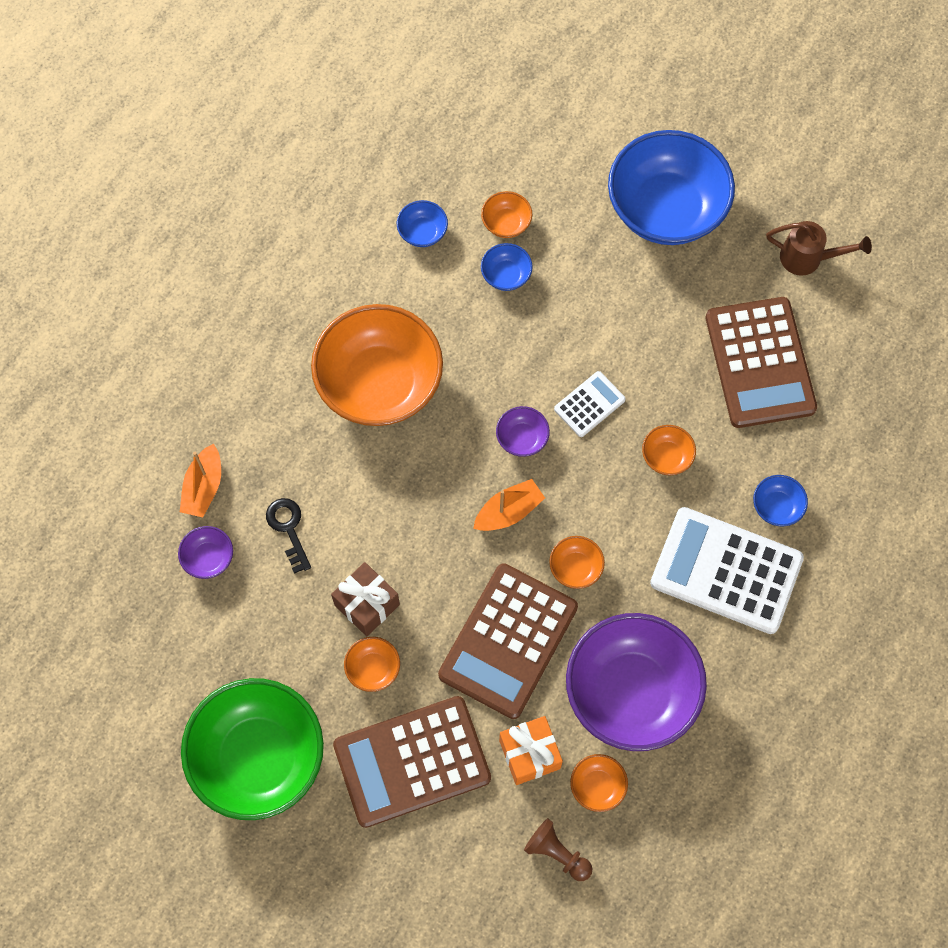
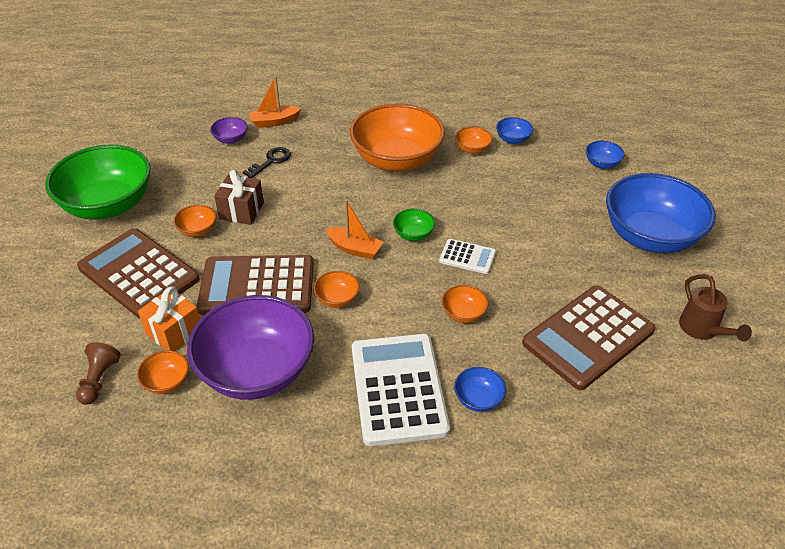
camera: 60 degrees right, 25 degrees down
(506, 223) = (556, 169): orange bowl -> orange bowl (472, 149)
(506, 275) = (521, 183): blue bowl -> blue bowl (602, 164)
(522, 438) = (413, 234): purple bowl -> green bowl

